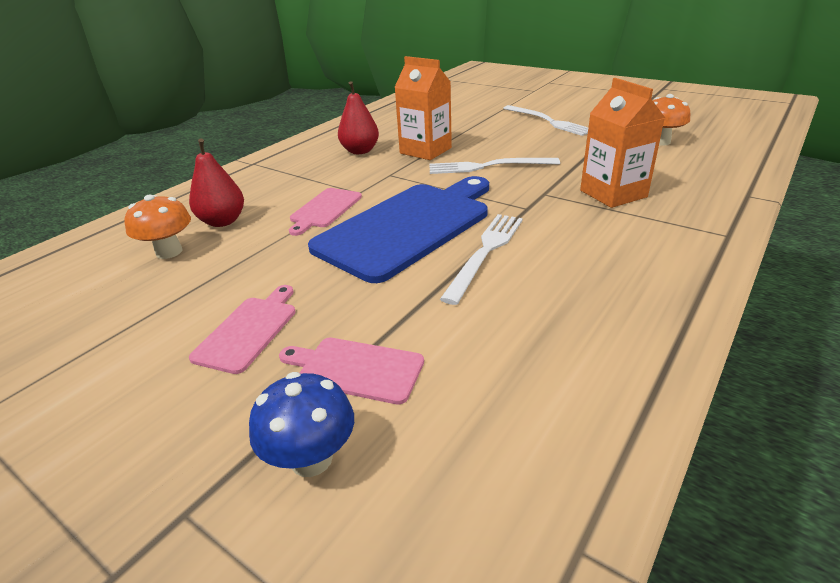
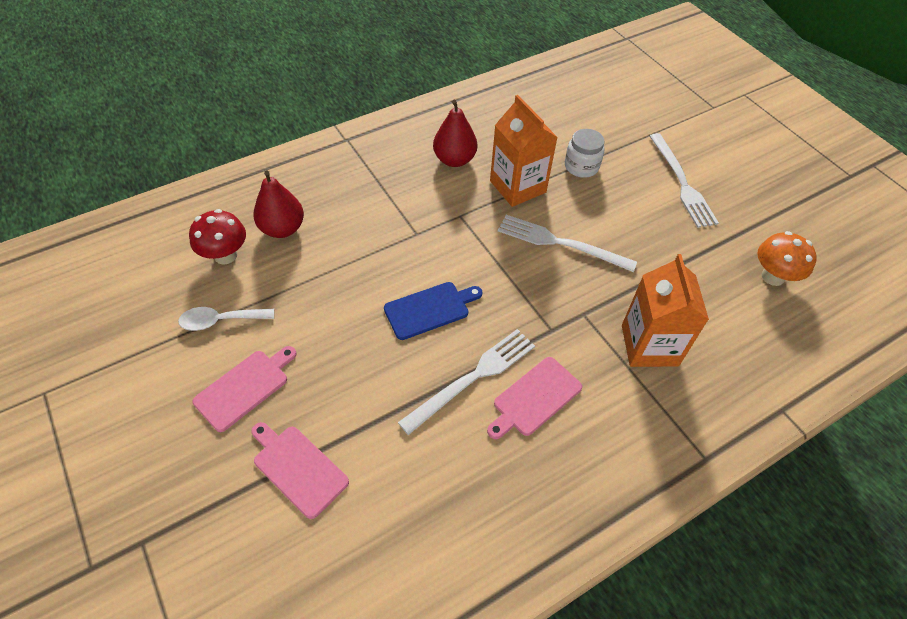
camera: 20 degrees right, 20 degrees up
(169, 252) = (225, 255): orange mushroom -> red mushroom
(189, 293) = (221, 320): none -> white spoon
(311, 459) = (230, 538): blue mushroom -> none
(324, 209) = (373, 249): pink cutting board -> pink cutting board (534, 398)
(408, 227) = (430, 309): blue cutting board -> blue cutting board, size x0.47
(467, 131) = (581, 166): none -> white jar

